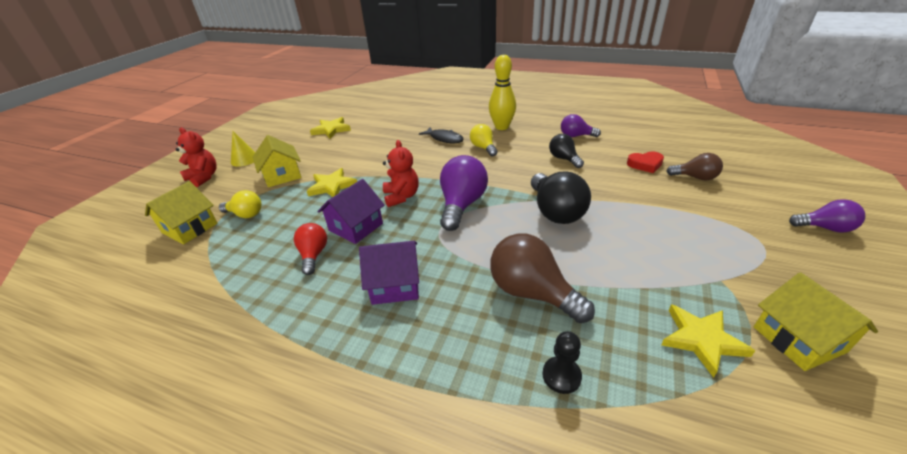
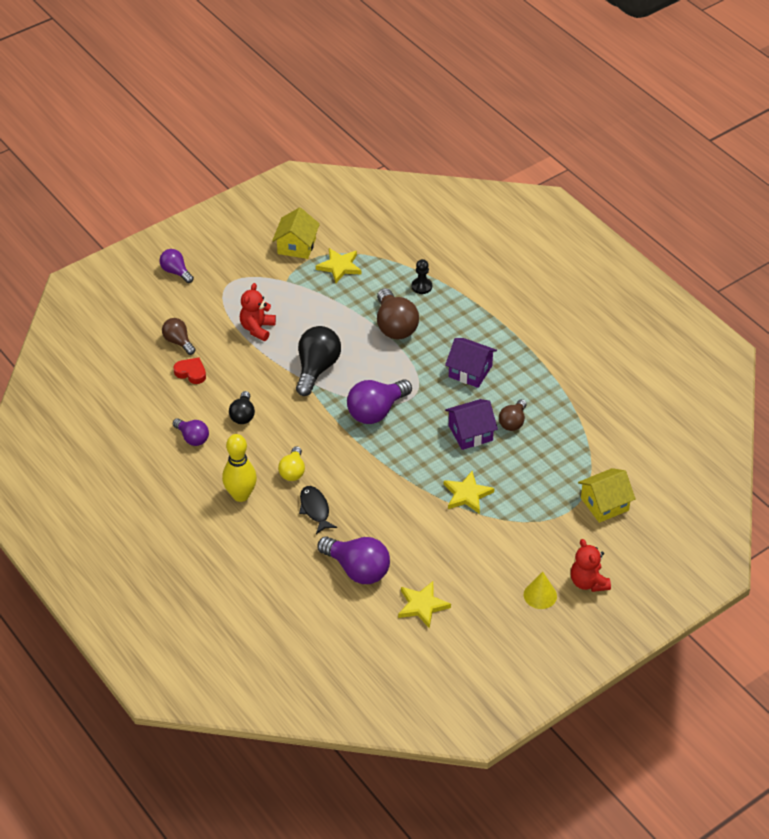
camera: 150 degrees left, 10 degrees up
(245, 214) = (555, 497): yellow light bulb -> none
(282, 175) = (508, 539): yellow house -> none
(313, 255) = (513, 422): red light bulb -> brown light bulb
(387, 128) = (357, 569): none -> purple light bulb
(401, 197) = (416, 447): red teddy bear -> red teddy bear (257, 328)

